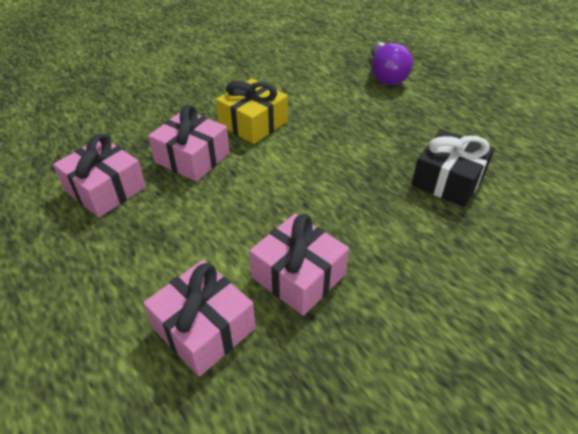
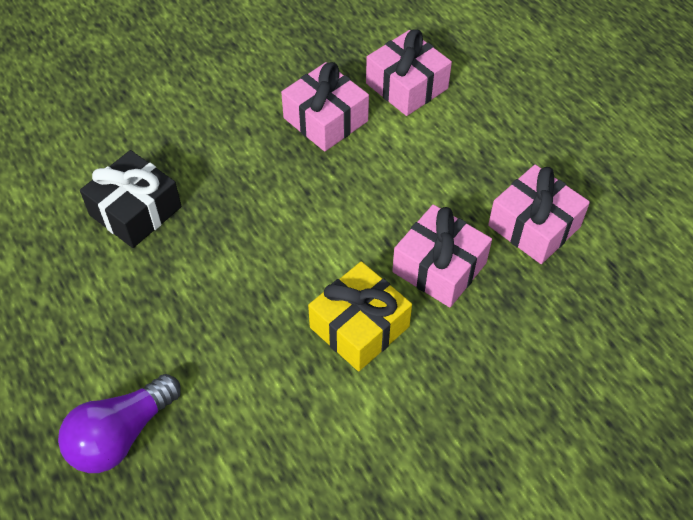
camera: 175 degrees left, 10 degrees up
(386, 75) = (121, 435): purple light bulb -> purple light bulb turned 135 degrees counterclockwise

